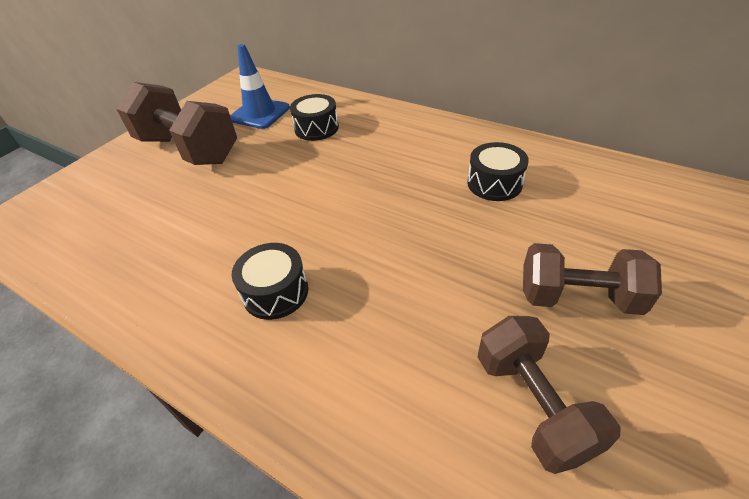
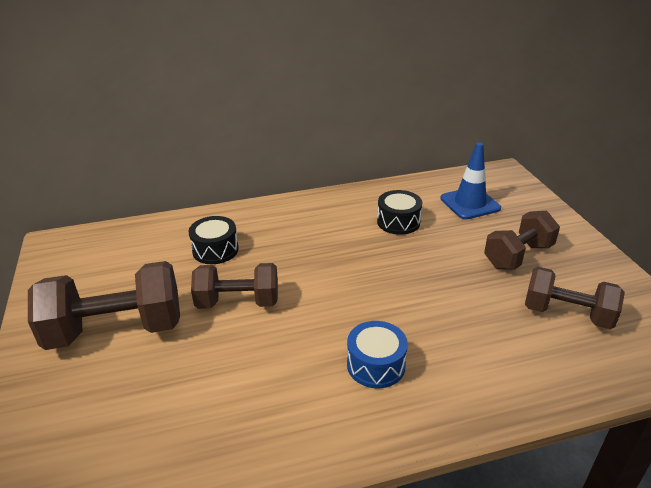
camera: 50 degrees left, 10 degrees down
(260, 113) = (137, 265): blue traffic cone -> blue traffic cone (470, 203)
(271, 175) = (238, 302): none -> brown dumbbell
(275, 292) = (376, 365): black drum -> blue drum

